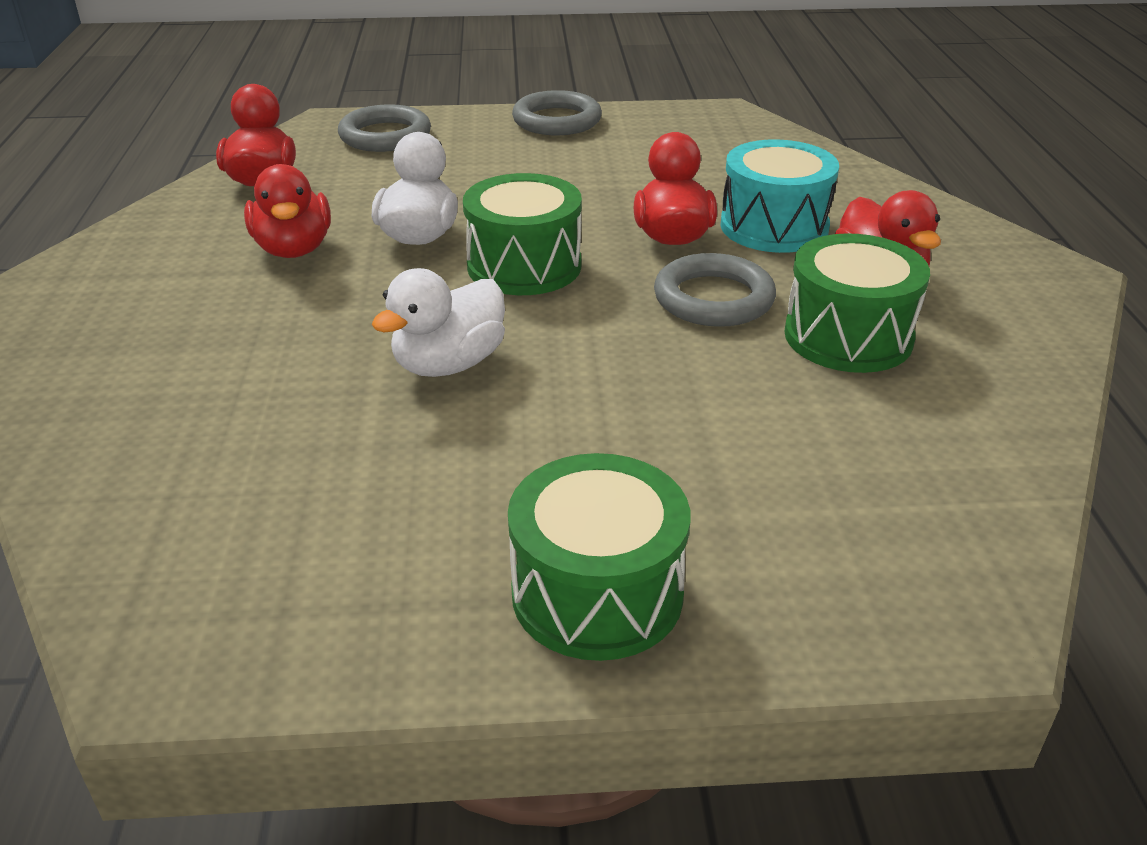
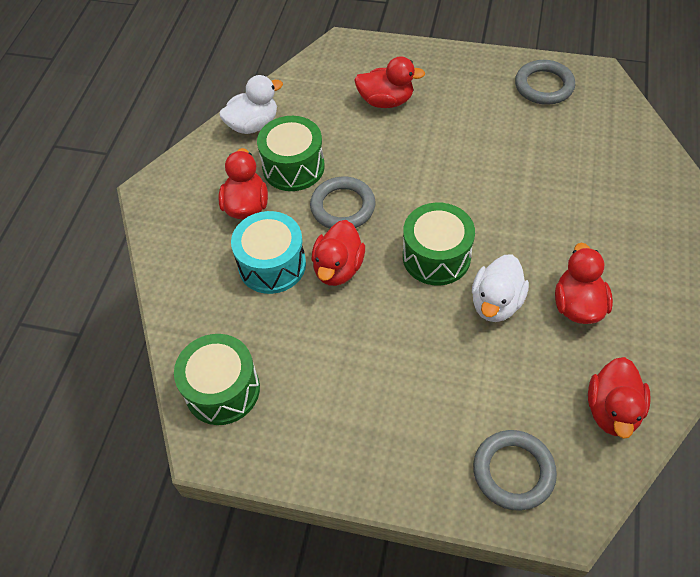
camera: 160 degrees left, 20 degrees up
(449, 364) = (490, 185): white duck -> white duck (253, 124)
(557, 120) = (357, 466): grey ring -> grey ring (544, 86)
(597, 593) = (454, 72): green drum -> green drum (222, 390)
(742, 485) = (386, 101): none -> red duck

